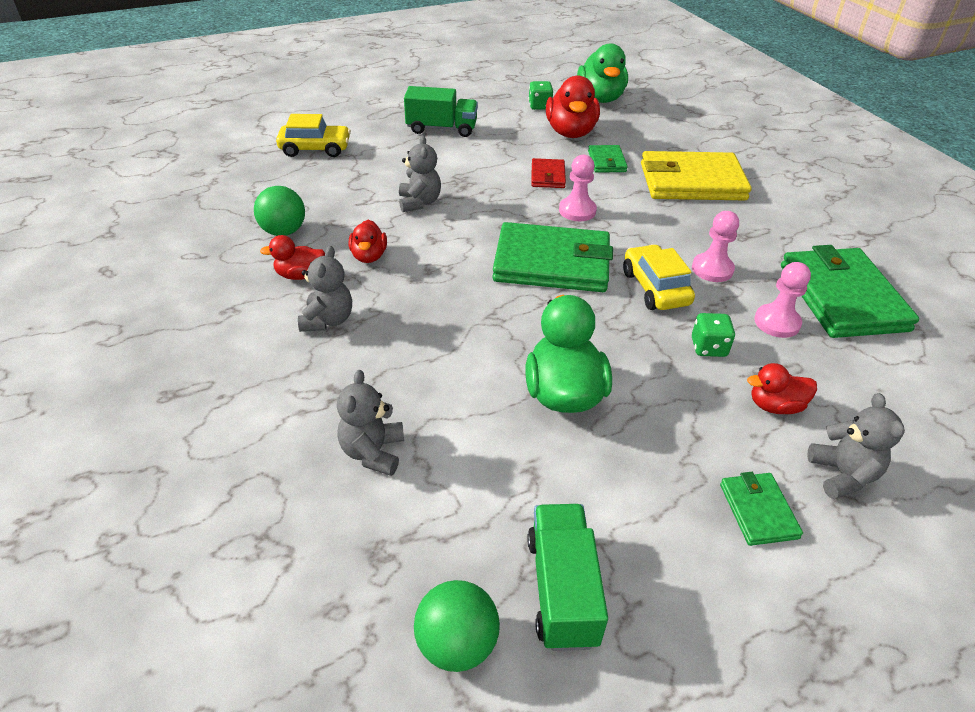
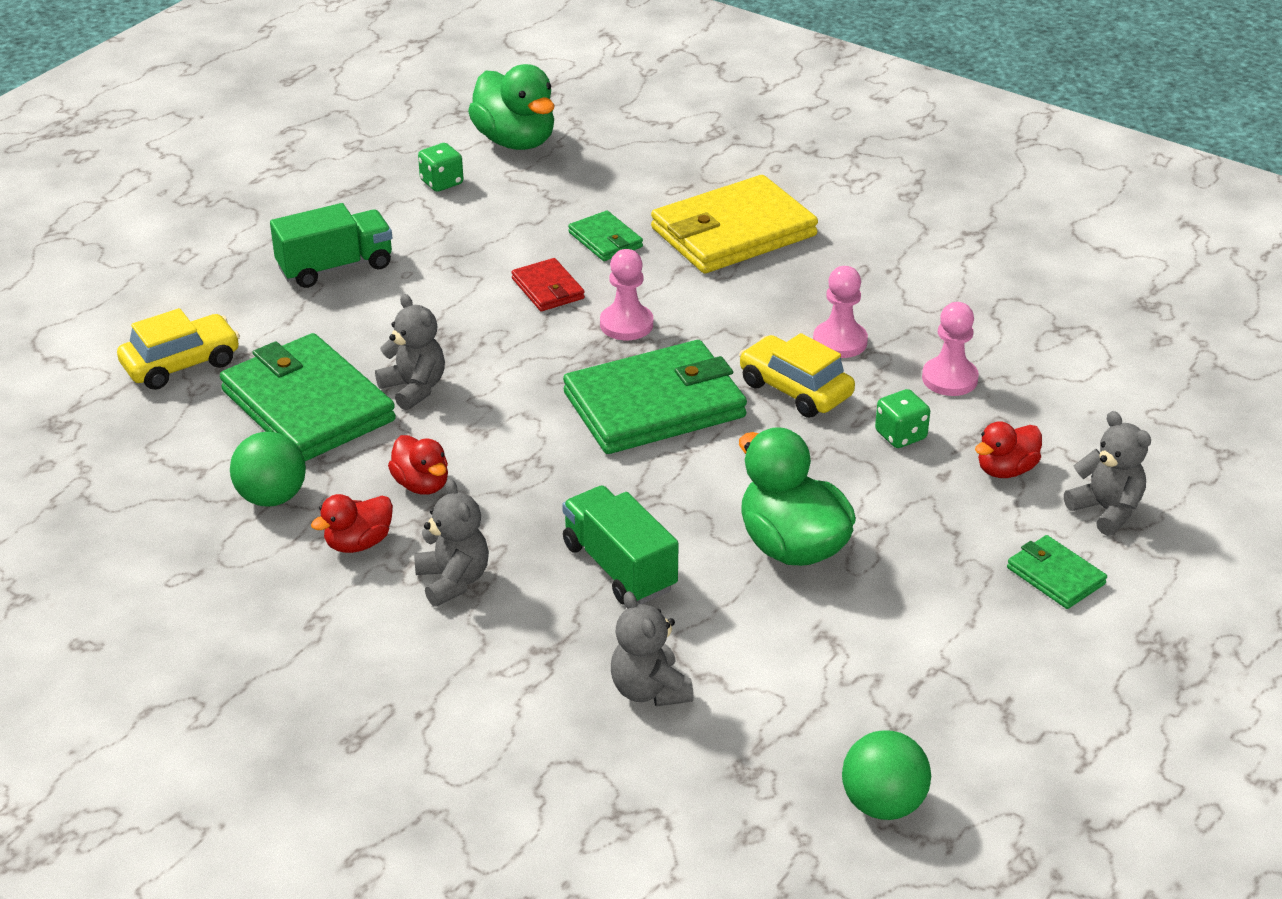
camera: 30 degrees left, 5 degrees down
(562, 589) = (937, 720): green truck -> green truck (619, 567)
(570, 132) = (521, 211): red duck -> none
(842, 297) = (996, 322): green wallet -> green wallet (308, 405)

